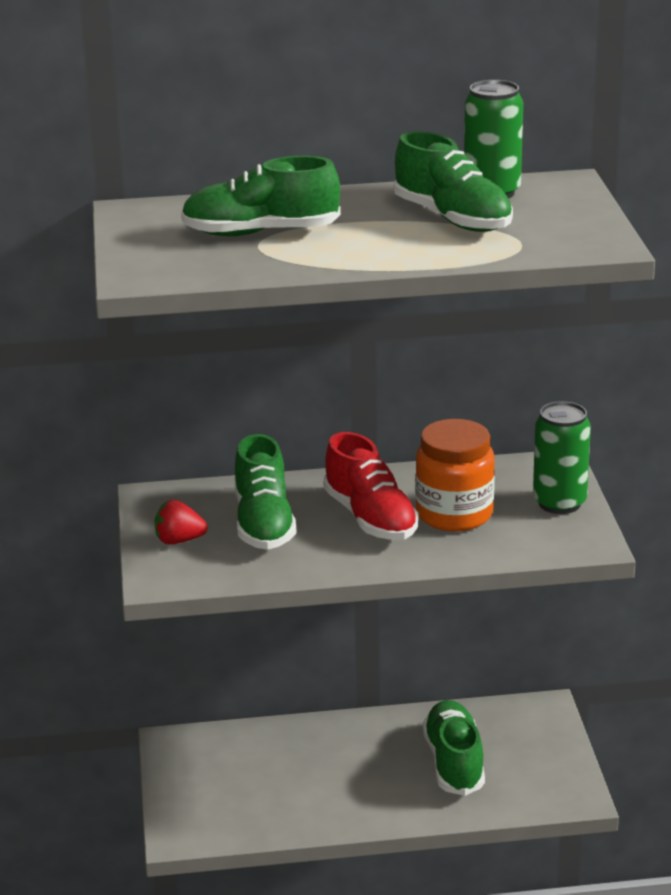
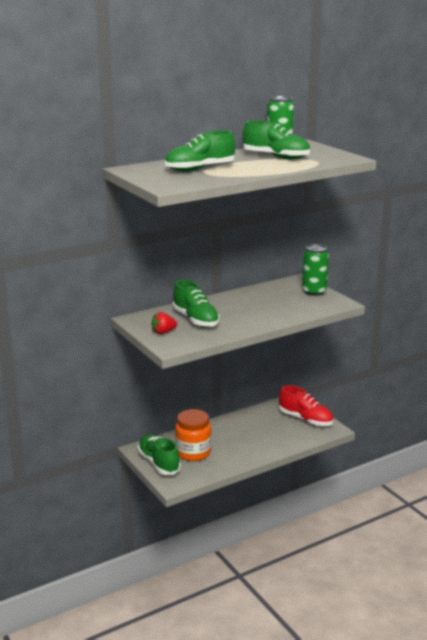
camera: 25 degrees left, 5 degrees down
(370, 518) = (241, 310): red shoe -> red shoe (305, 419)
(454, 514) = (275, 303): orange jar -> orange jar (193, 453)
(454, 763) = (272, 428): green shoe -> green shoe (158, 463)

